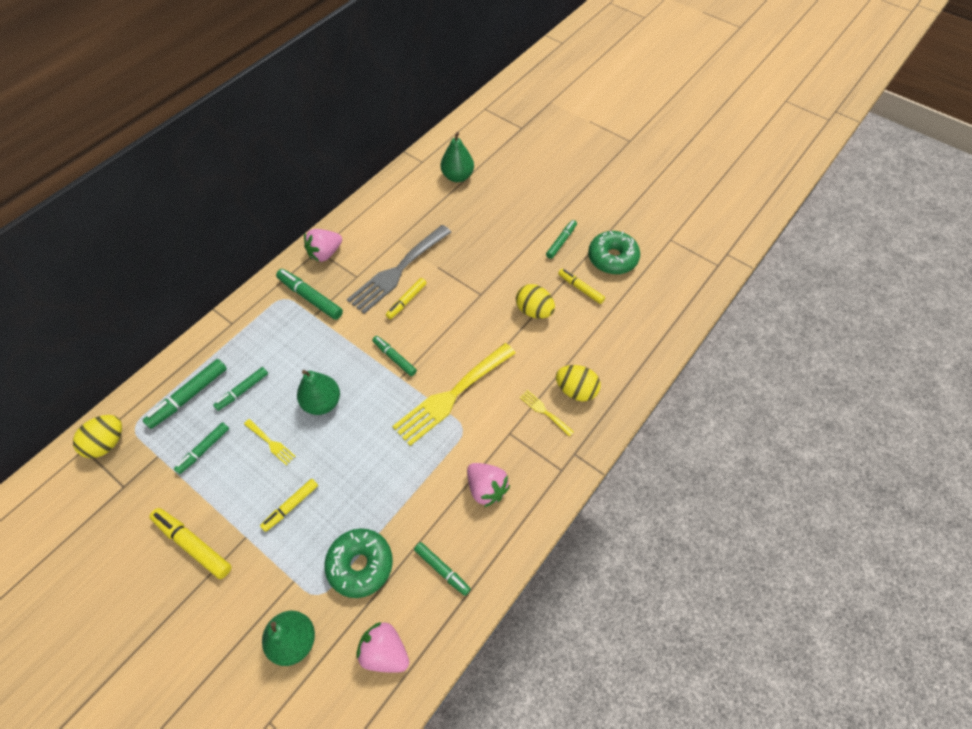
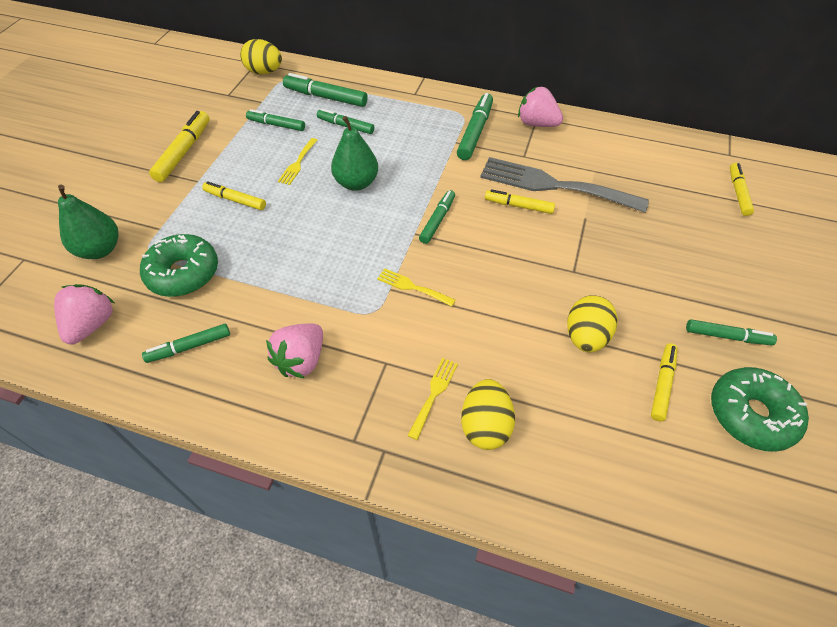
camera: 70 degrees right, 5 degrees down
(442, 569) = (189, 347): green marker -> green marker turned 45 degrees clockwise
(451, 396) = (412, 287): yellow fork -> yellow fork, size x0.44
(457, 176) = (738, 193): green pear -> yellow marker

